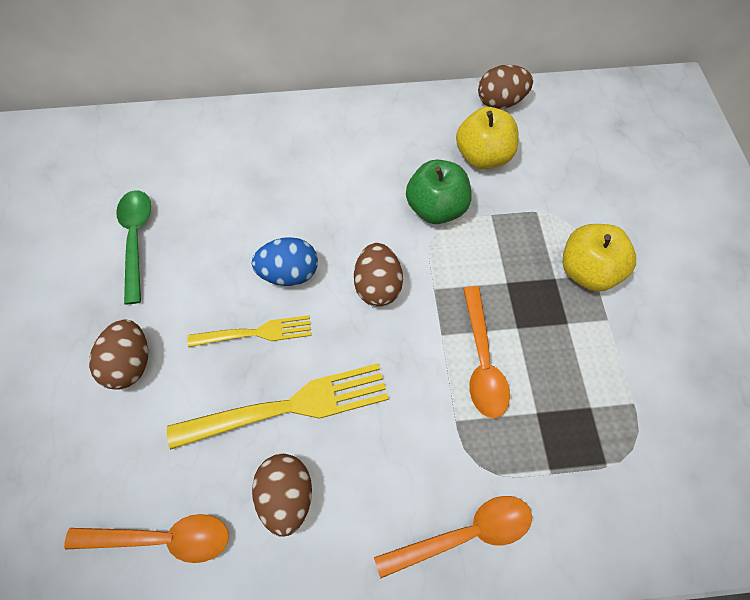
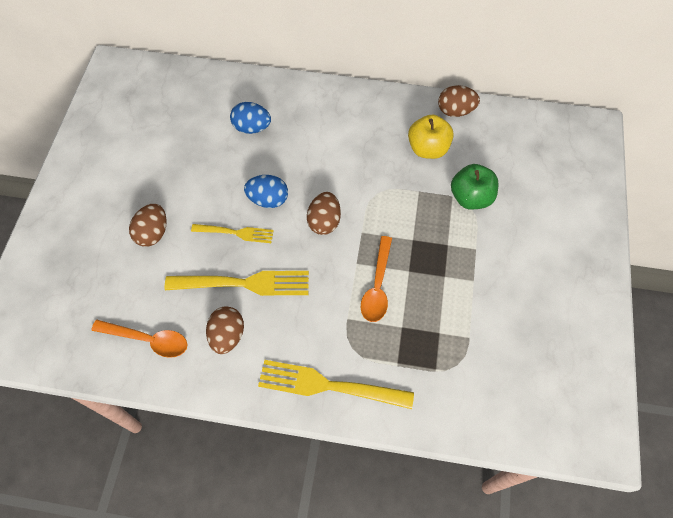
camera: 15 degrees right, 0 degrees up
(136, 239) = (175, 154): green spoon -> none
(238, 179) = (252, 128): none -> blue egg
(436, 209) = (381, 178): green apple -> green apple (471, 198)
(465, 534) = (330, 385): orange spoon -> yellow fork
(587, 271) = (472, 245): yellow apple -> none

